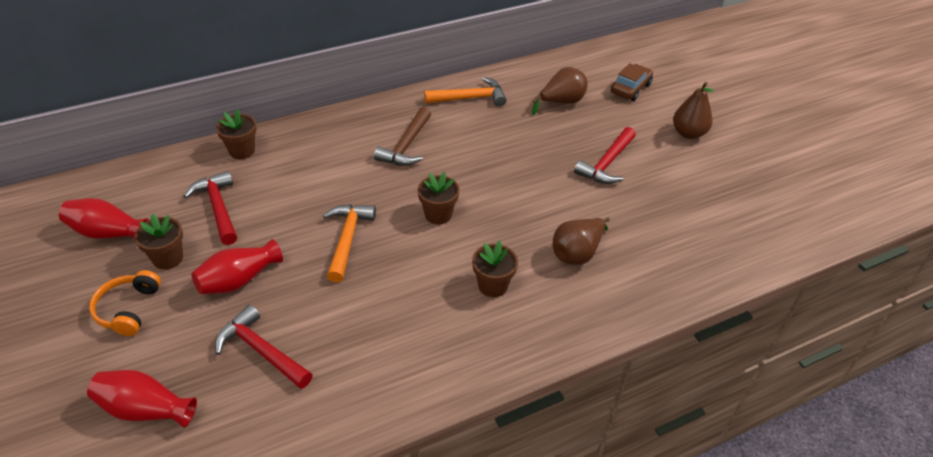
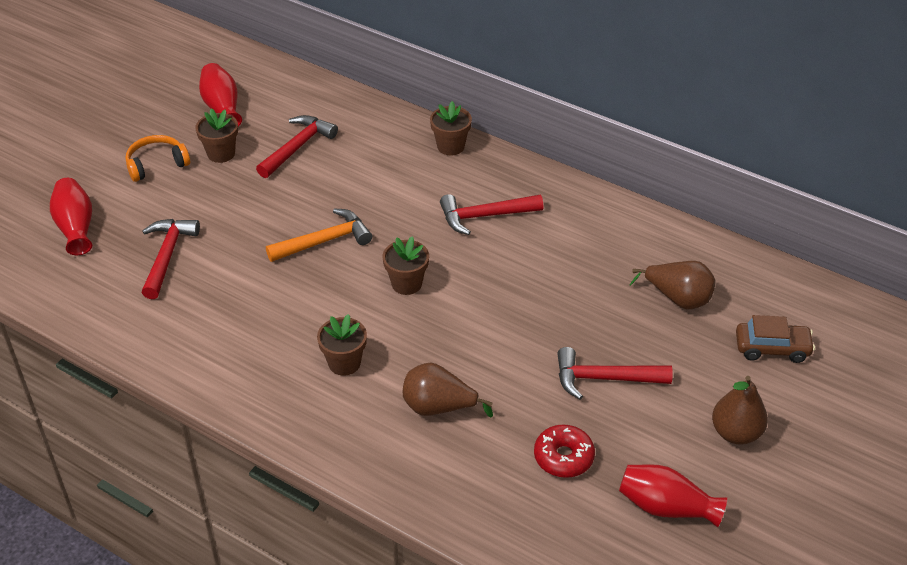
camera: 60 degrees right, 0 degrees up
(239, 280) = (228, 204): red vase -> red vase (666, 507)
(242, 151) = (378, 120): brown flower pot -> brown flower pot (450, 146)
(406, 145) = (485, 216): brown hammer -> red hammer
(470, 98) = (607, 225): orange hammer -> none
(663, 213) = (563, 457): none -> red donut

